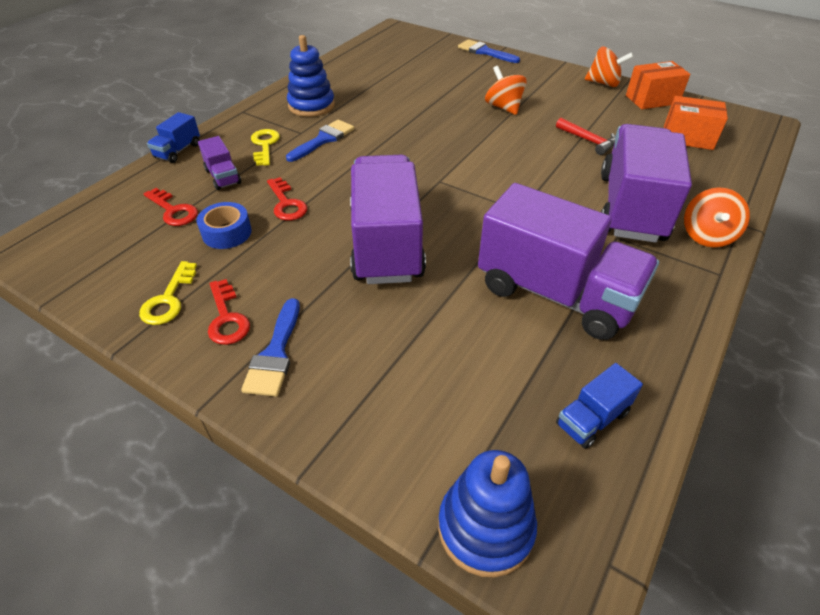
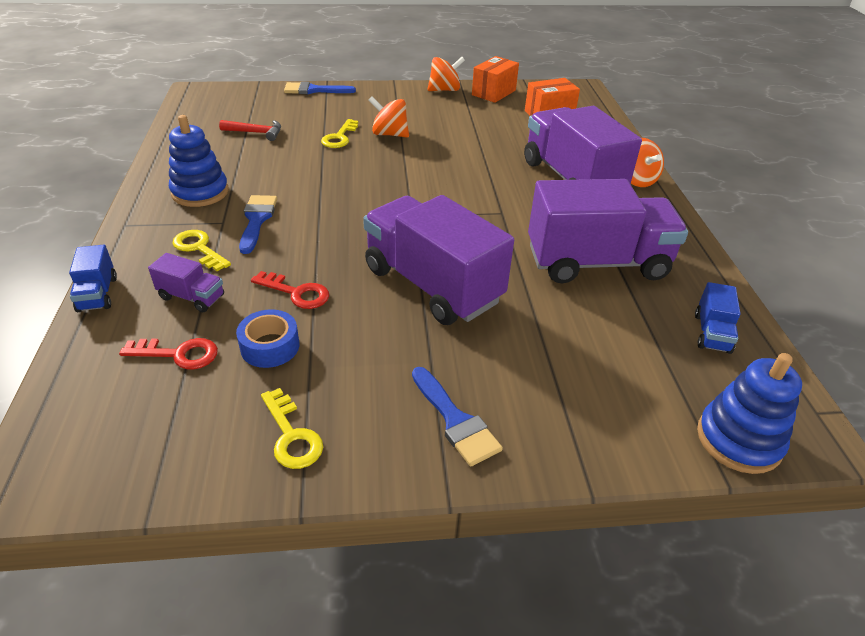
camera: 40 degrees left, 5 degrees down
(227, 318) = (373, 418): red key -> none
(459, 97) = (339, 137): none -> yellow key
(588, 141) = (486, 140): red hammer -> red hammer (256, 133)

